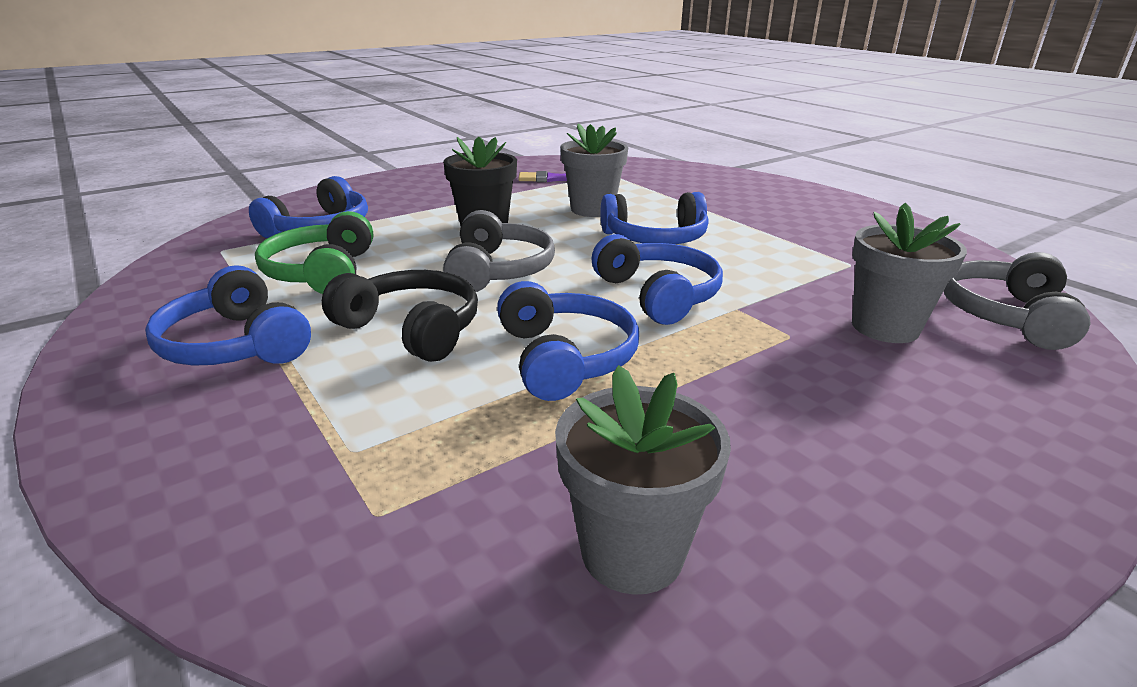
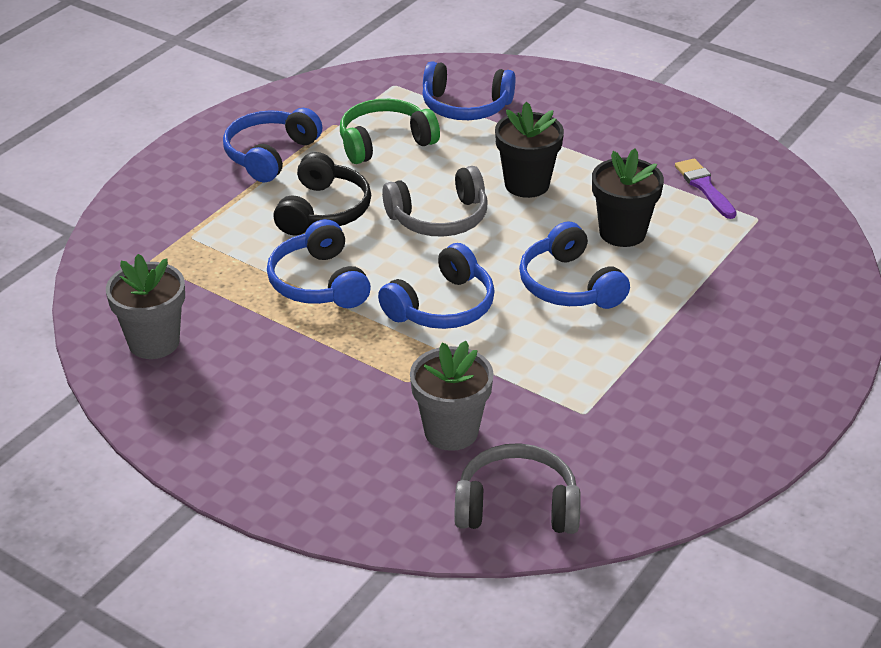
camera: 70 degrees right, 10 degrees up
(564, 358) = (319, 282): blue headphones -> blue headphones turned 105 degrees clockwise
(592, 209) = (622, 233): grey flower pot -> black flower pot

